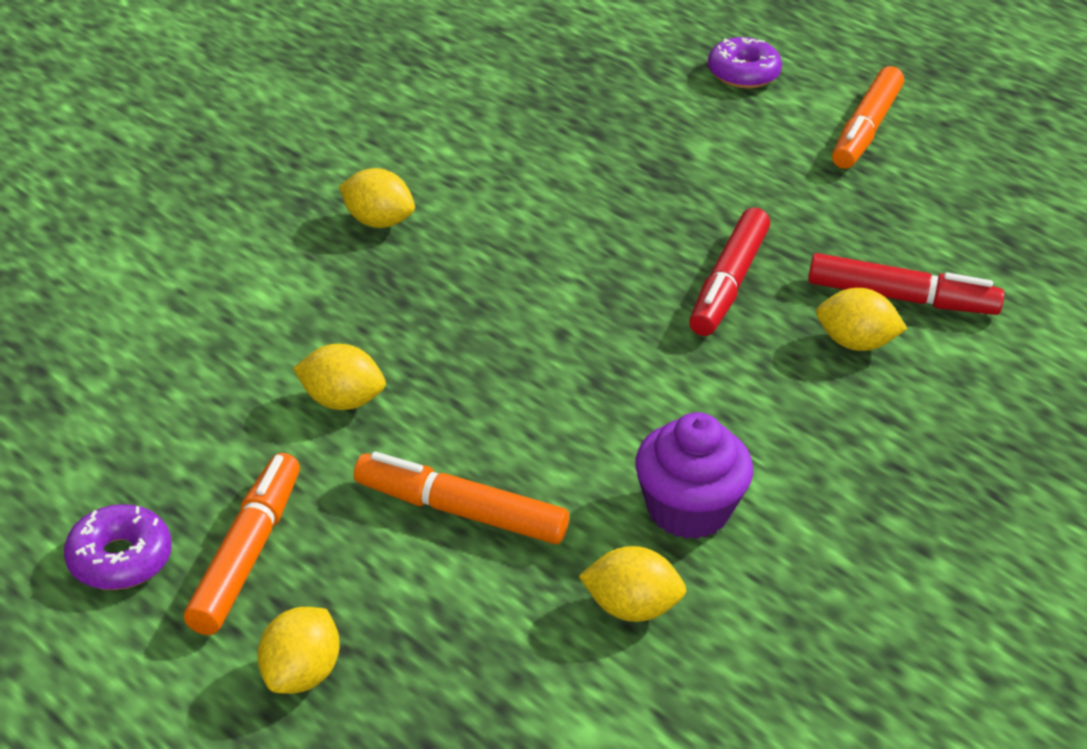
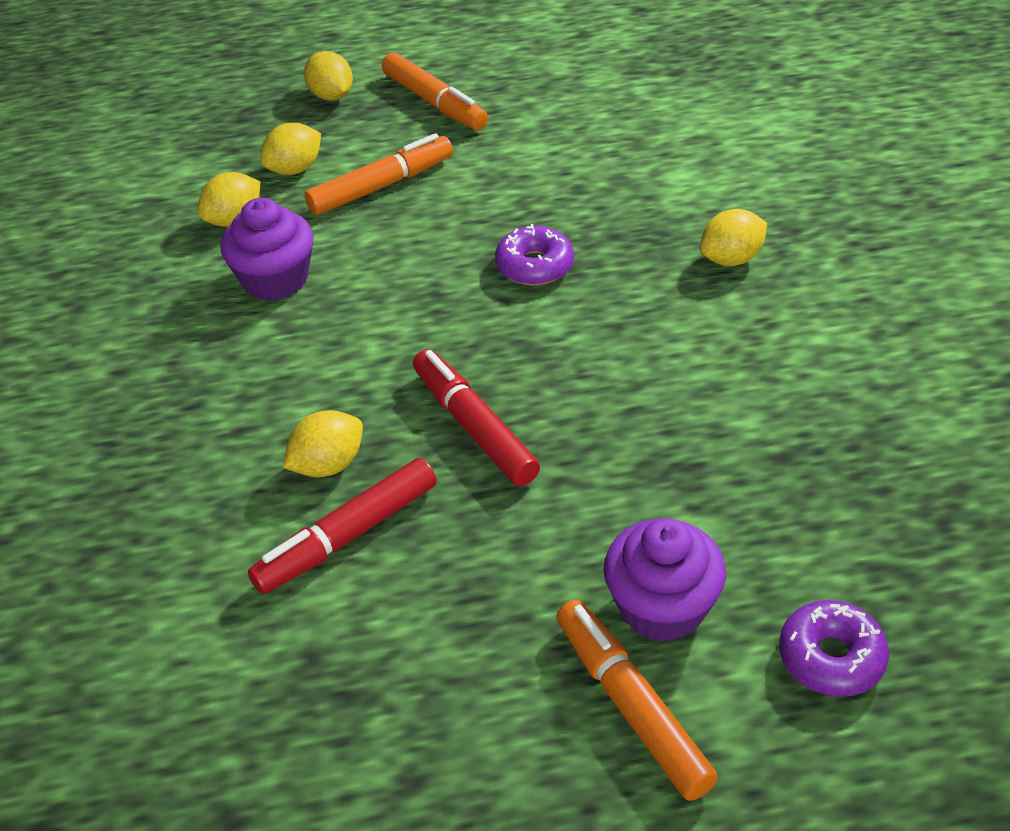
camera: 130 degrees right, 5 degrees up
(120, 559) = (476, 64): purple donut -> purple donut (534, 266)
(341, 401) = (530, 174): yellow lemon -> yellow lemon (295, 169)
(783, 141) = (661, 607): none -> purple cupcake

